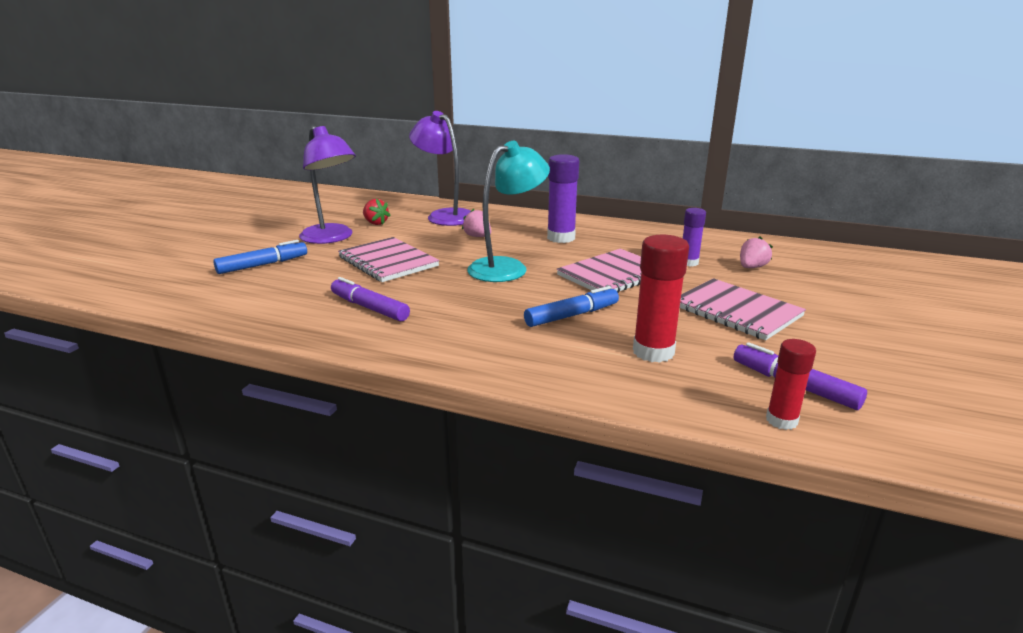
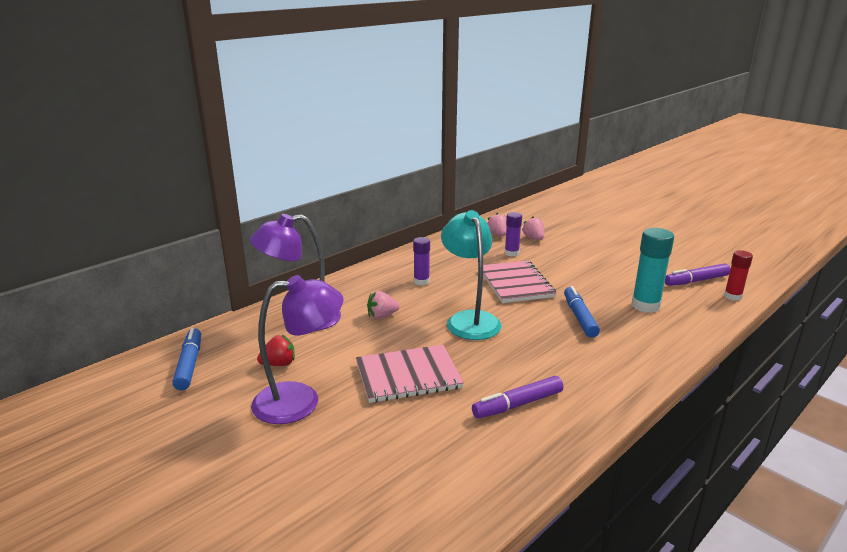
camera: 65 degrees left, 0 degrees up
(262, 265) = (347, 463): blue marker -> blue marker (189, 365)
(561, 238) = (421, 281): purple glue stick -> purple glue stick, size x0.62
(653, 352) = (645, 306): red glue stick -> turquoise glue stick
(728, 249) = (498, 235): none -> pink strawberry
(736, 311) = (598, 264): pink notebook -> none

